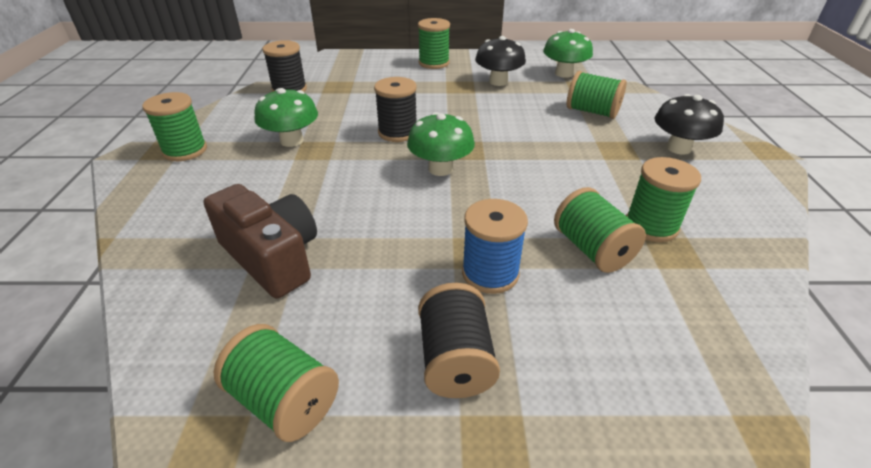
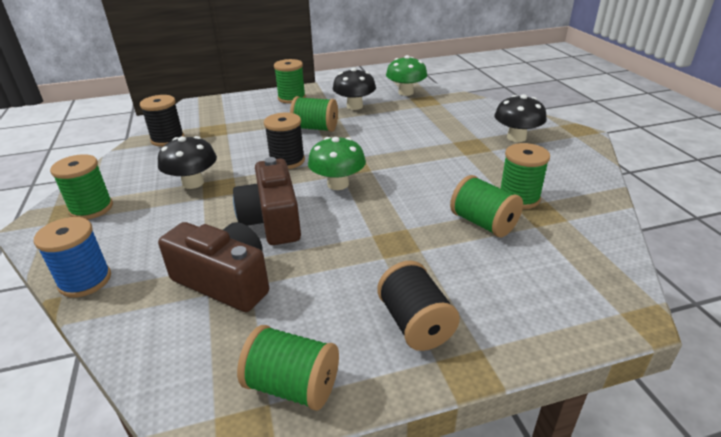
camera: 15 degrees left, 5 degrees down
(292, 140) = (193, 183): green mushroom -> black mushroom
(352, 197) = (272, 220): none -> brown camera
(490, 273) = (414, 256): blue spool -> blue spool (85, 281)
(592, 112) = (440, 120): green spool -> green spool (315, 128)

